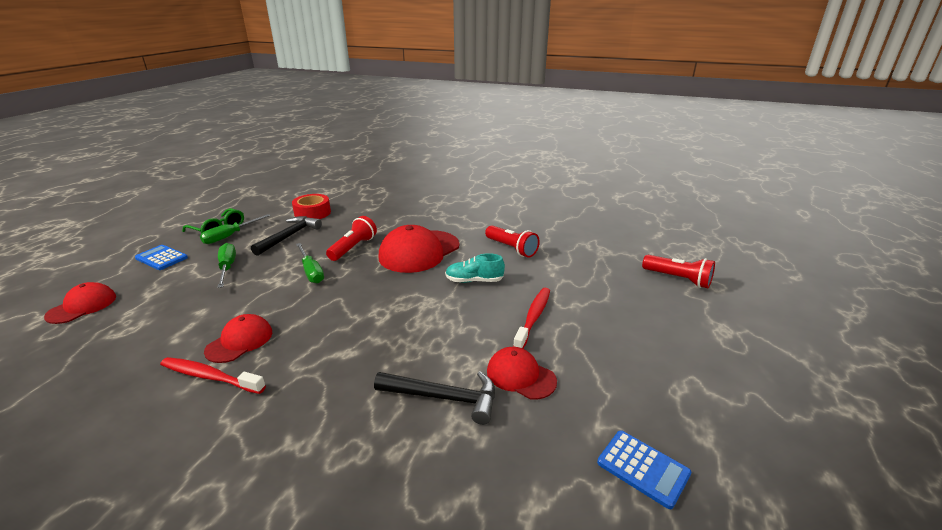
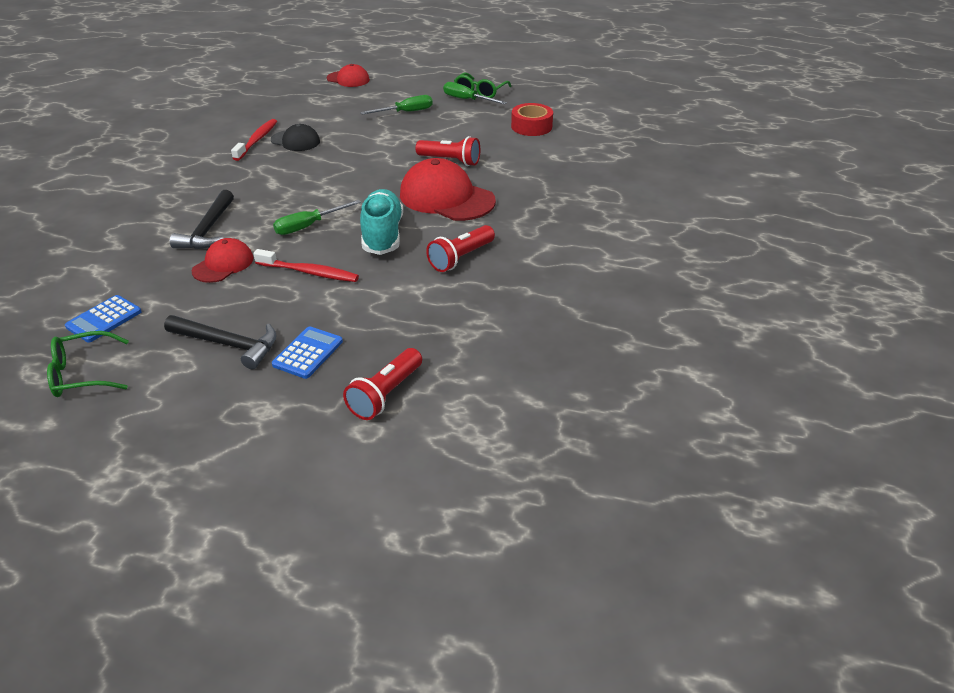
camera: 85 degrees right, 10 degrees up
(162, 258) = (421, 84): blue calculator -> blue calculator (308, 353)
(240, 341) = (295, 141): red cap -> black cap
(289, 236) = (471, 125): black hammer -> black hammer (228, 344)
(311, 272) = (399, 148): green screwdriver -> green screwdriver (308, 226)
(474, 281) = (382, 235): turquoise shoe -> turquoise shoe, size x1.55
(743, 465) = (83, 374): none -> green glasses

